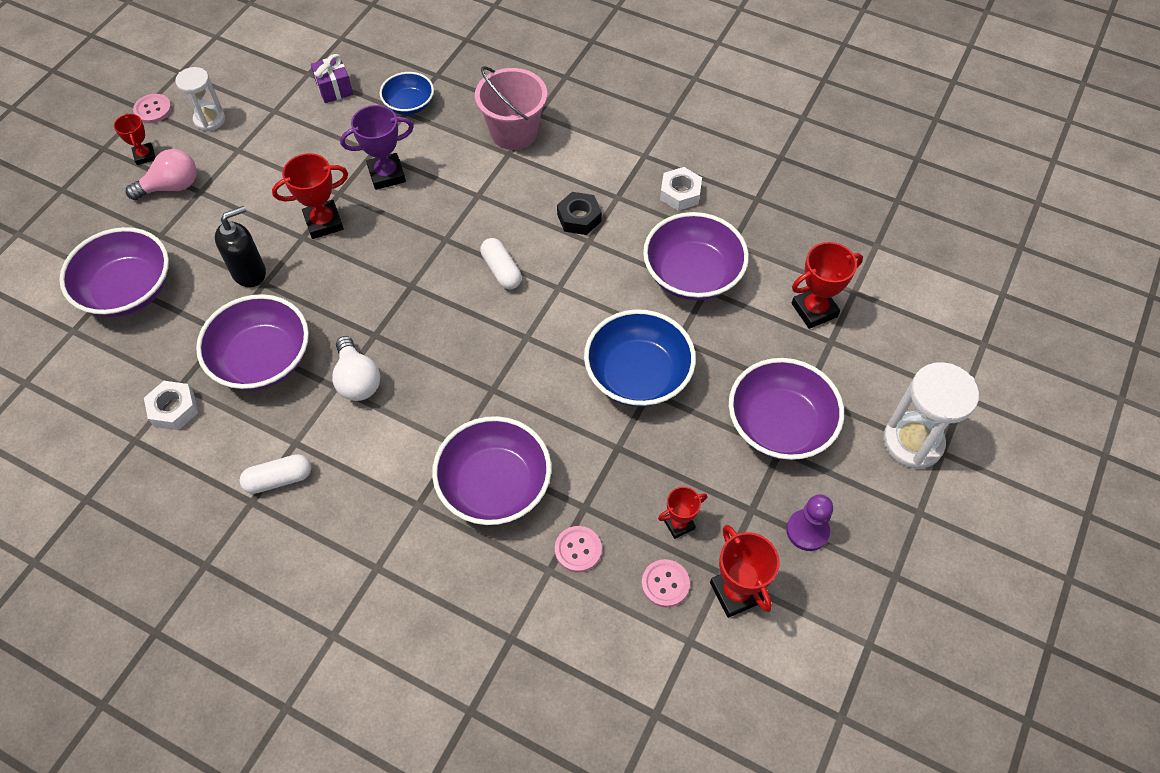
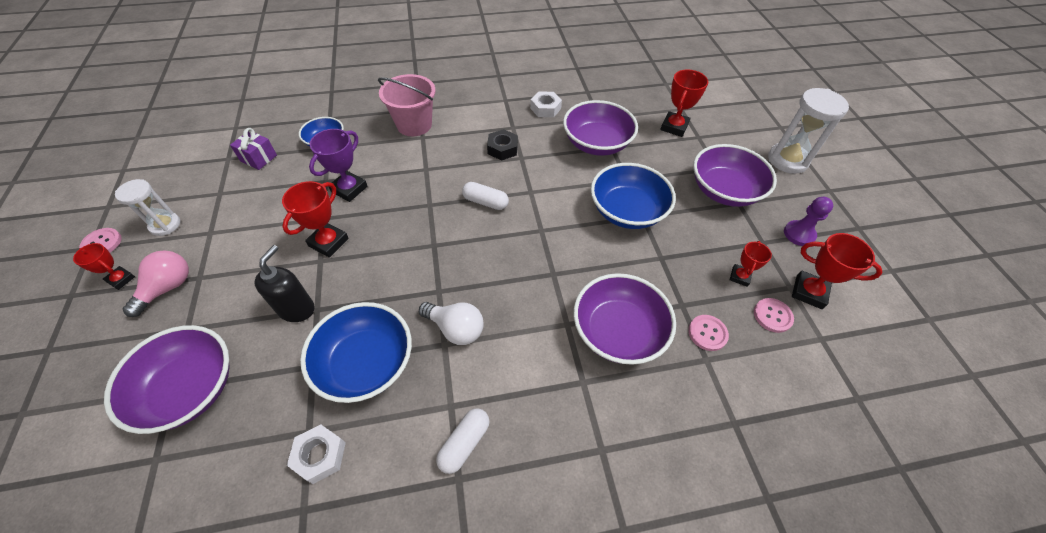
camera: 40 degrees left, 5 degrees down
(262, 359) = (366, 363): purple bowl -> blue bowl

